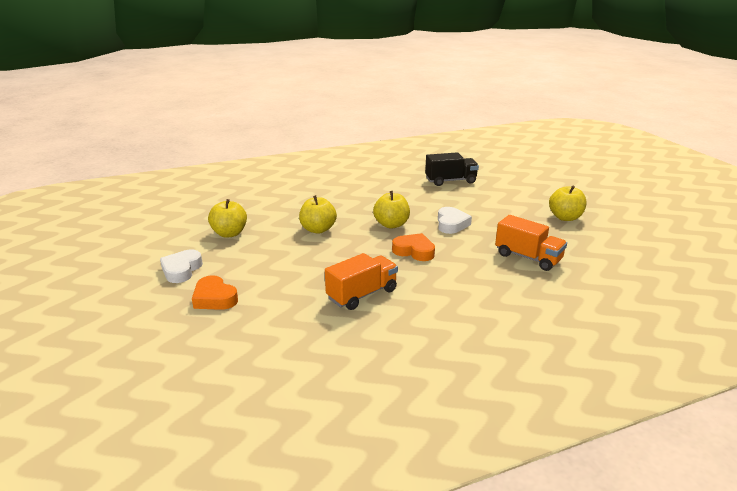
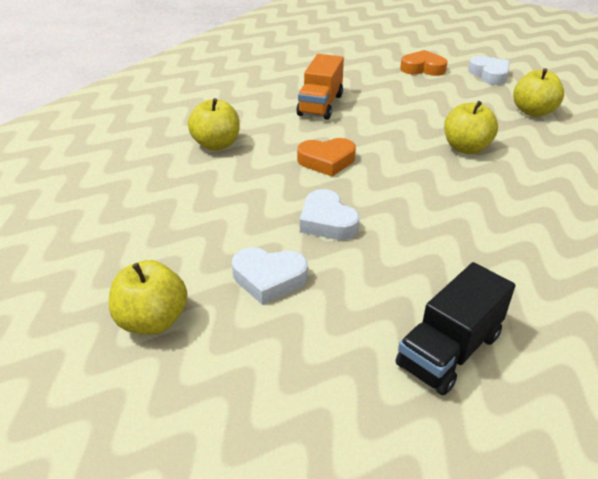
camera: 145 degrees right, 10 degrees up
(391, 224) = (400, 188): yellow apple -> yellow apple (216, 145)
(502, 214) = (269, 279): none -> white heart
(528, 257) = (185, 203): orange truck -> none

